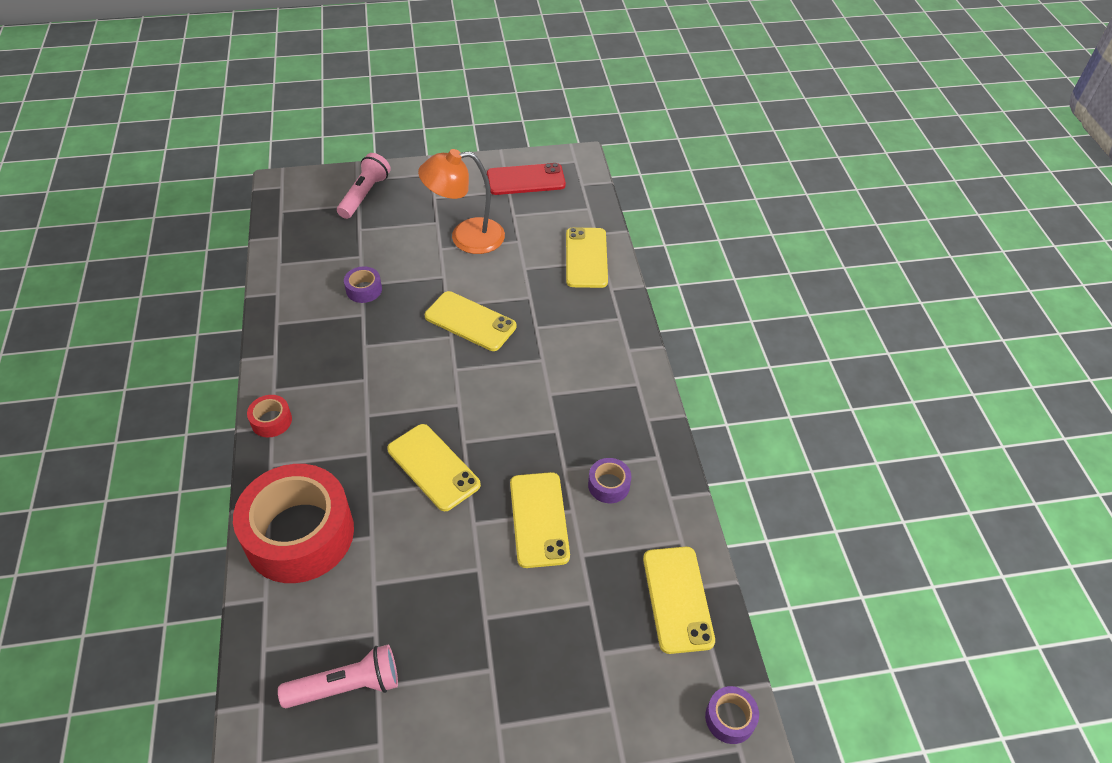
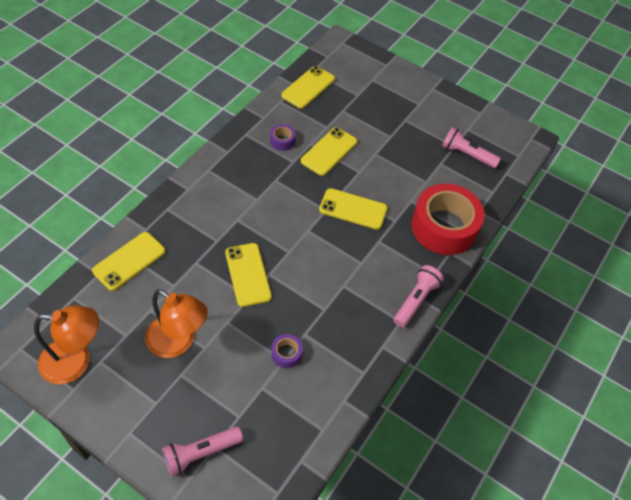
camera: 140 degrees left, 5 degrees up
(271, 421) = (416, 300): red tape -> pink flashlight
(433, 467) = (353, 209): yellow phone -> yellow phone turned 75 degrees counterclockwise
(526, 180) = (76, 361): red phone -> orange lamp
(730, 718) = (335, 50): purple tape -> none

